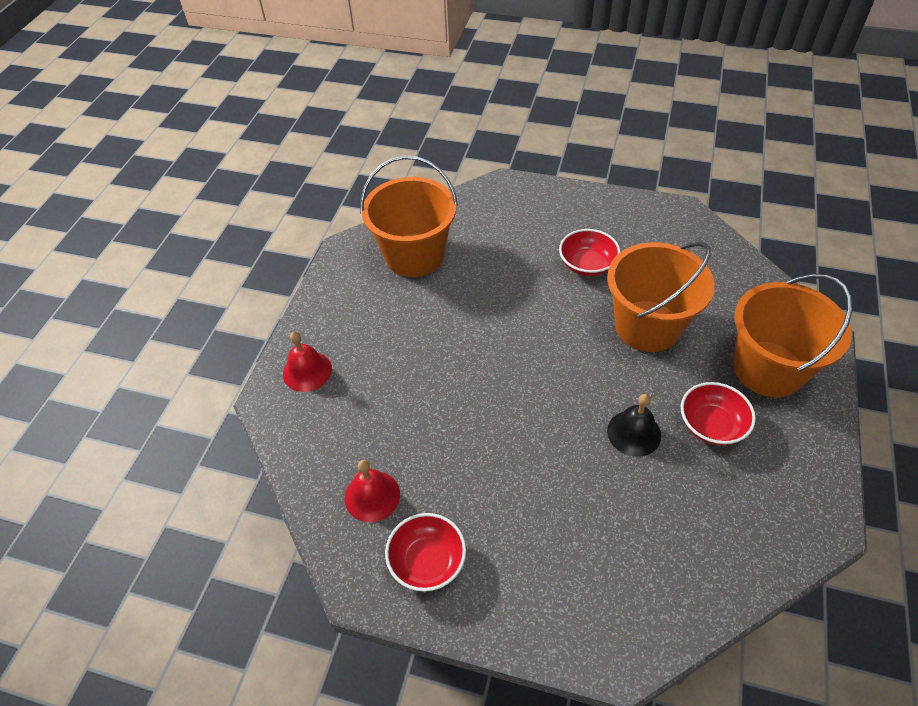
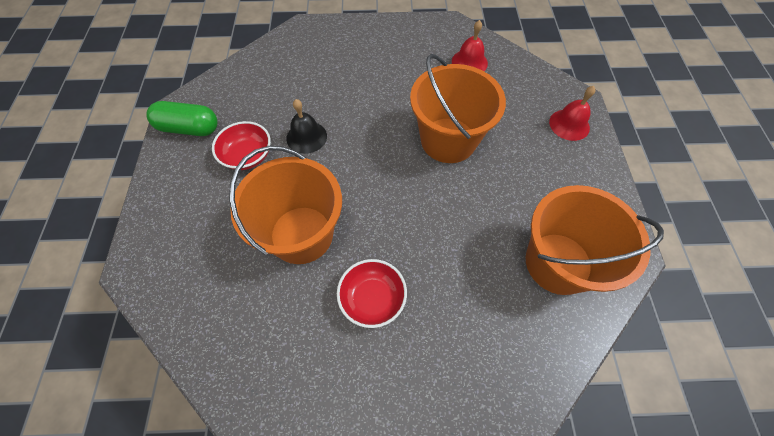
camera: 160 degrees right, 10 degrees up
(427, 561) = (420, 41): red bowl -> none
(768, 369) = (193, 216): orange bucket -> orange bucket (448, 140)
(799, 485) = (189, 128): none -> green capsule

